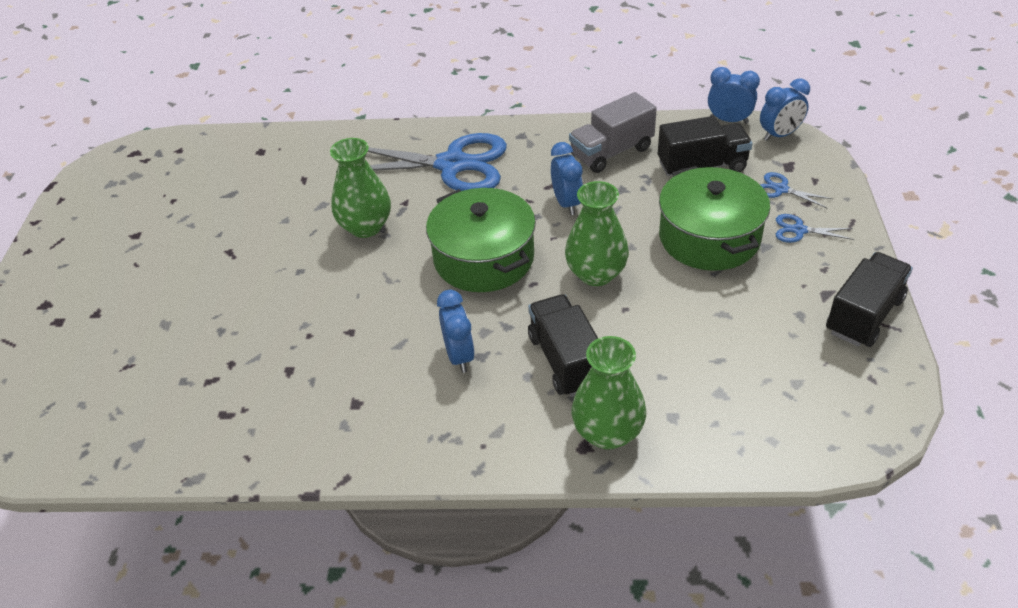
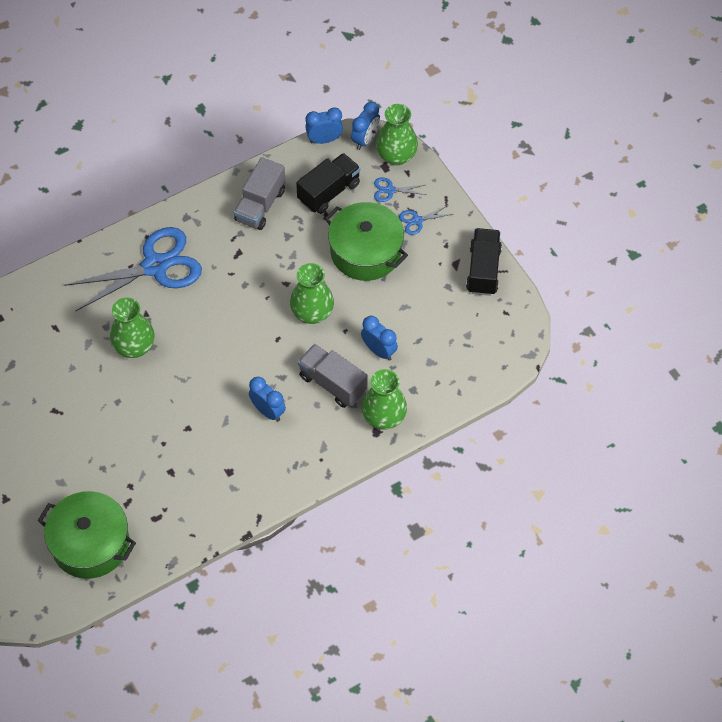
camera: 35 degrees left, 15 degrees up
(484, 258) = (233, 334): green pot -> green pot (90, 543)
(566, 361) = (332, 383): black truck -> grey truck
(567, 203) = (258, 265): blue clock -> blue clock (379, 351)
(810, 161) = (396, 156): none -> green vase

